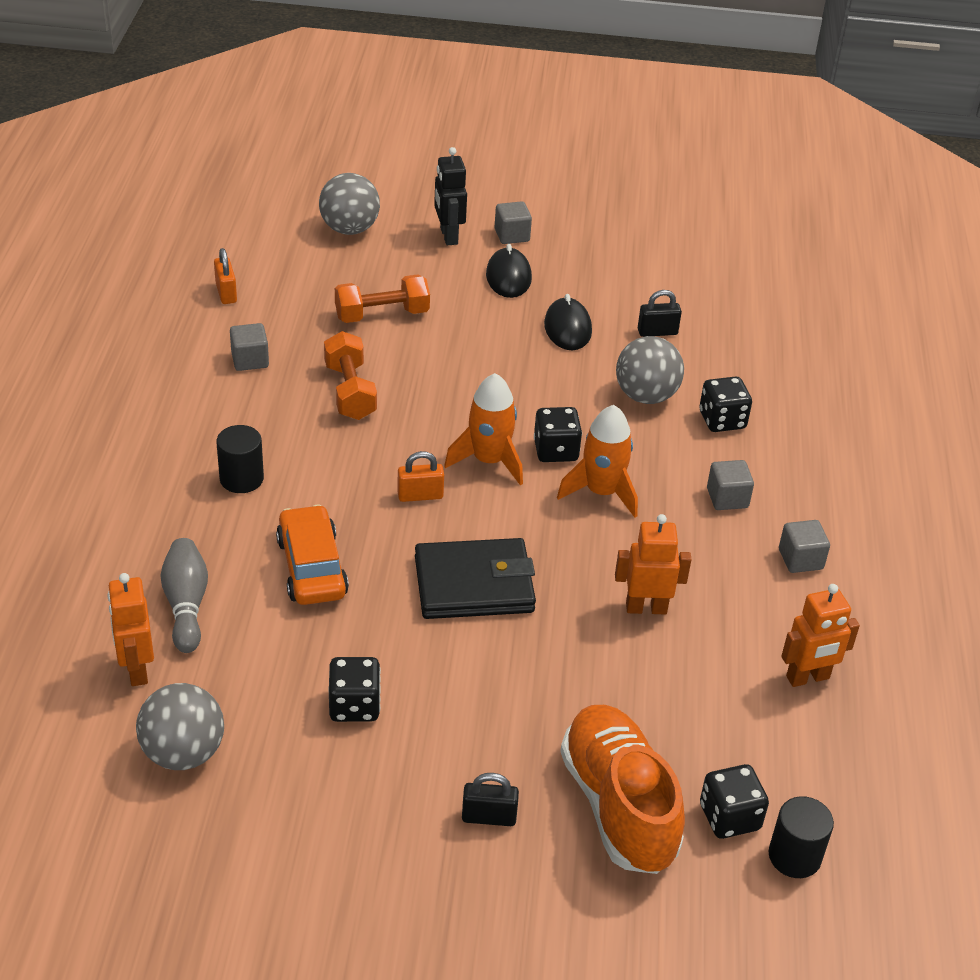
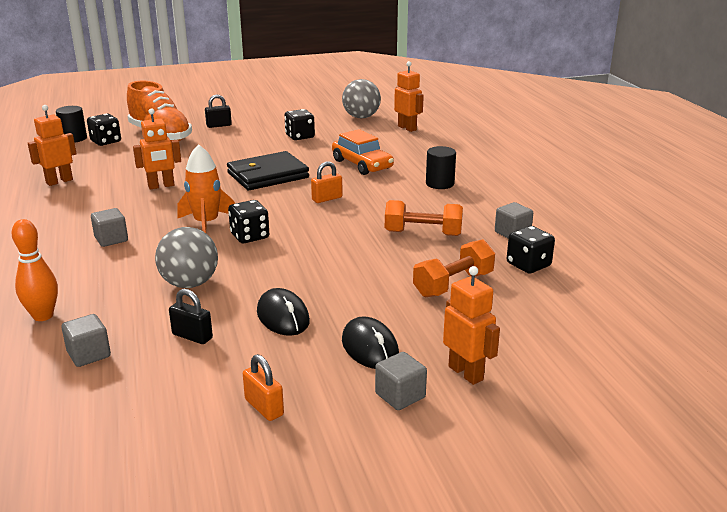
camera: 160 degrees right, 15 degrees down
(186, 605) = (410, 144): grey bowling pin -> none
(226, 293) = (591, 267): orange padlock -> orange padlock (264, 407)
(349, 229) = (569, 350): grey ball -> none
(350, 391) = (423, 233): orange dumbbell -> orange dumbbell turned 45 degrees counterclockwise
(448, 236) = (466, 373): black robot -> orange robot
(489, 461) = (294, 221): orange rocket -> none
(657, 332) = (192, 336): black padlock -> black padlock turned 60 degrees clockwise
(722, 420) = (118, 283): black dice -> black dice (528, 265)
(798, 397) = (43, 316): none -> orange bowling pin
(800, 559) = (56, 222): grey cube -> grey cube (89, 354)

